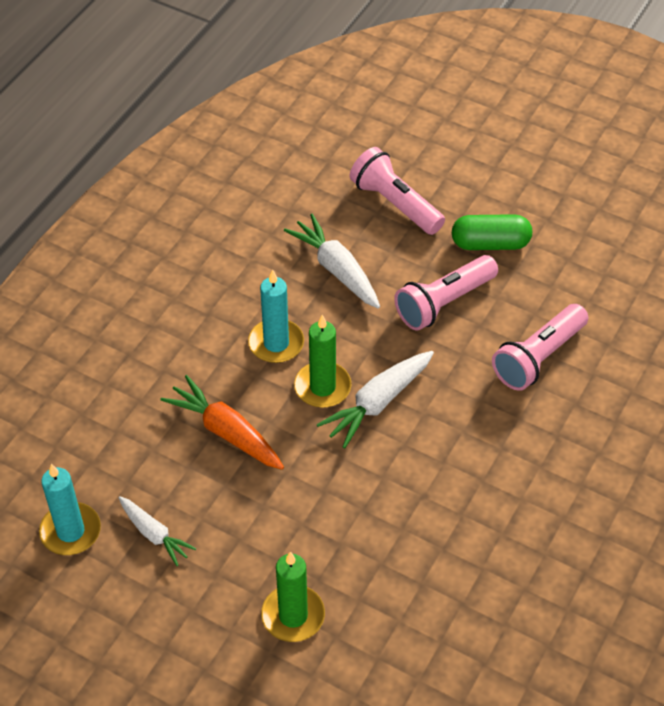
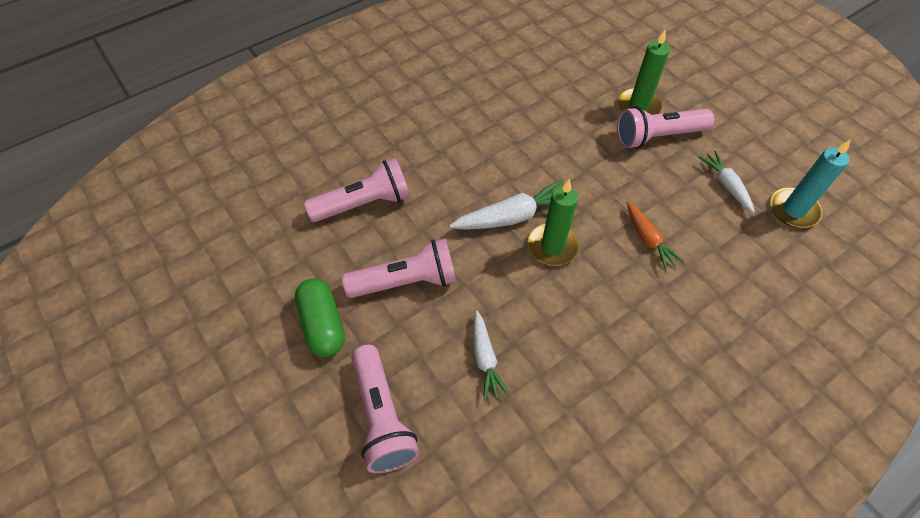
camera: 155 degrees left, 5 degrees up
(226, 432) = (648, 240): orange carrot -> orange carrot, size x0.64
(253, 574) = (657, 137): none -> pink flashlight
(276, 343) = (577, 302): turquoise candle -> none
(336, 269) = (485, 359): white carrot -> white carrot, size x0.64
(490, 244) = (323, 325): green capsule -> green capsule turned 45 degrees clockwise

